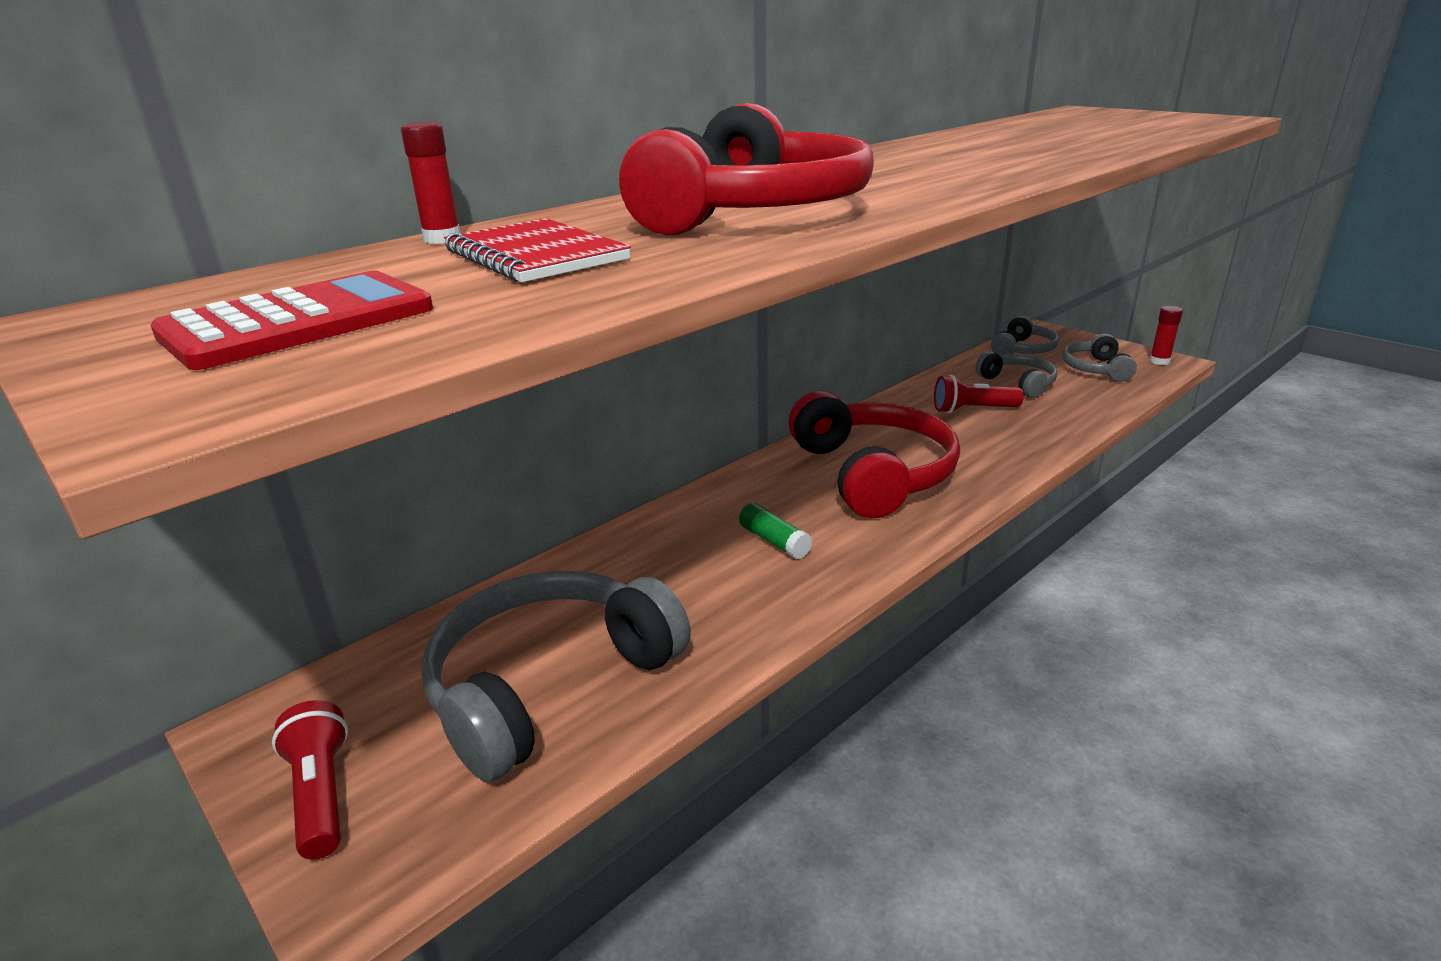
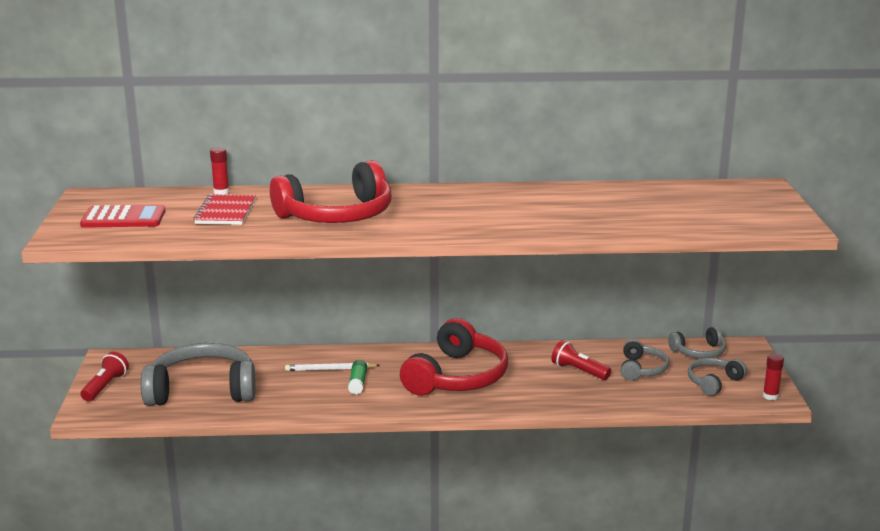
camera: 40 degrees right, 5 degrees down
(701, 542) = (330, 369): none -> white pencil

